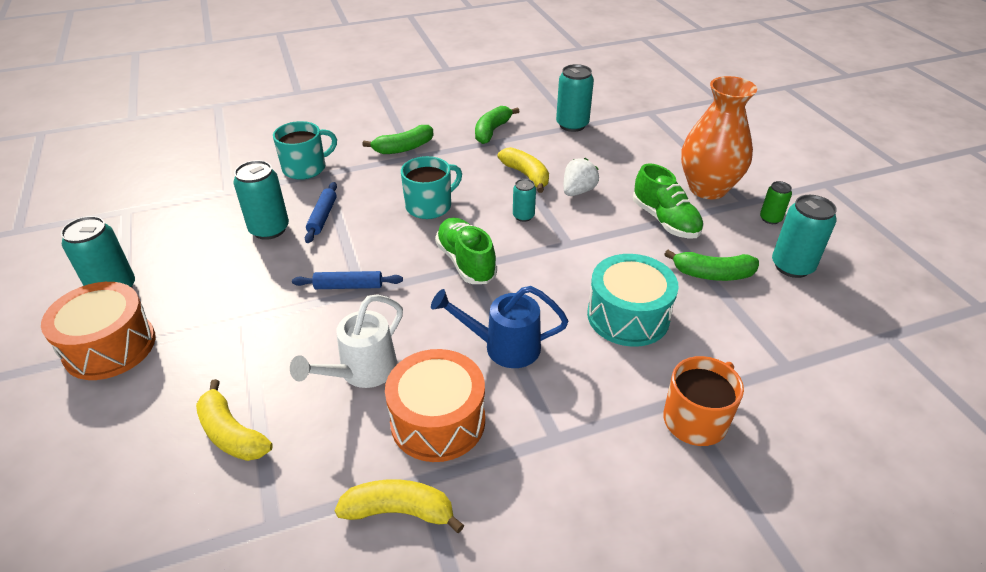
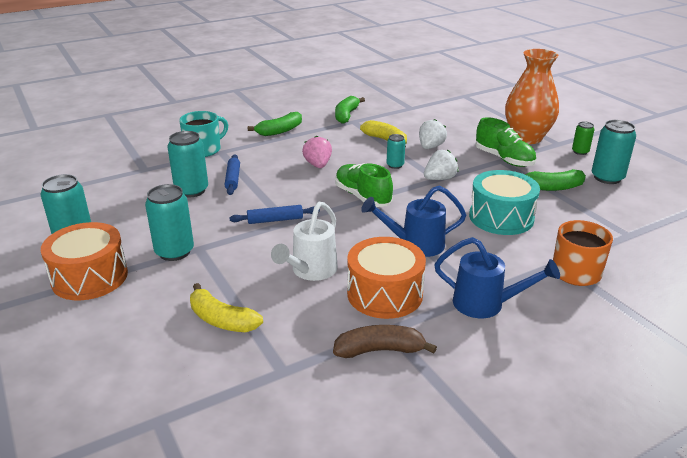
camera: 10 degrees left, 10 degrees down
(400, 511) = (380, 350): yellow banana -> brown banana
(430, 206) = (318, 165): turquoise mug -> pink strawberry
(558, 457) = (485, 304): none -> blue watering can
(571, 244) = (439, 179): none -> white strawberry
(572, 125) = (408, 107): turquoise can -> turquoise can (174, 252)

